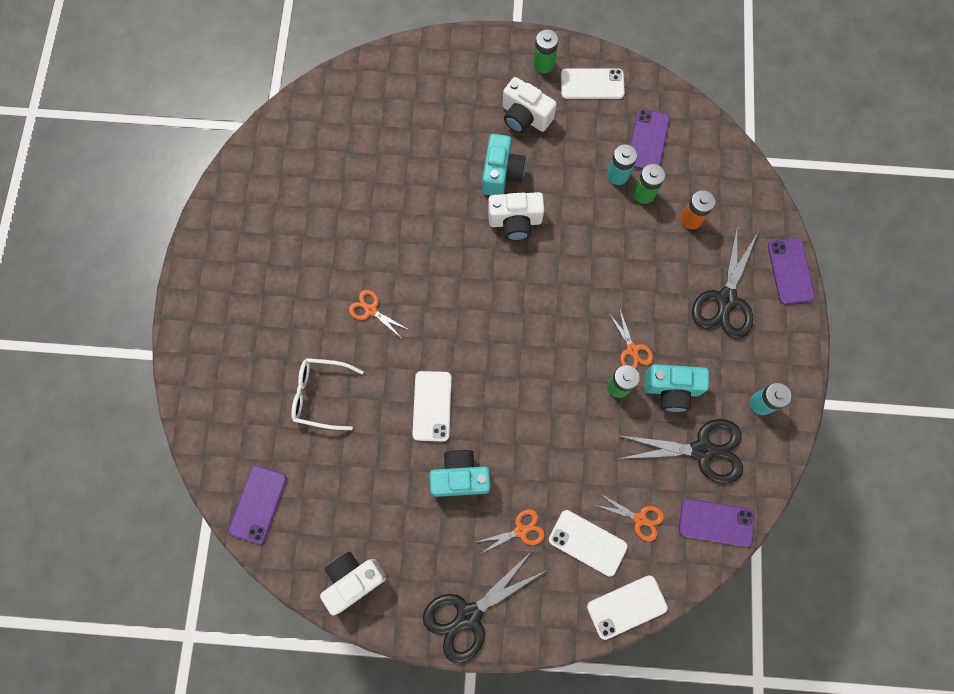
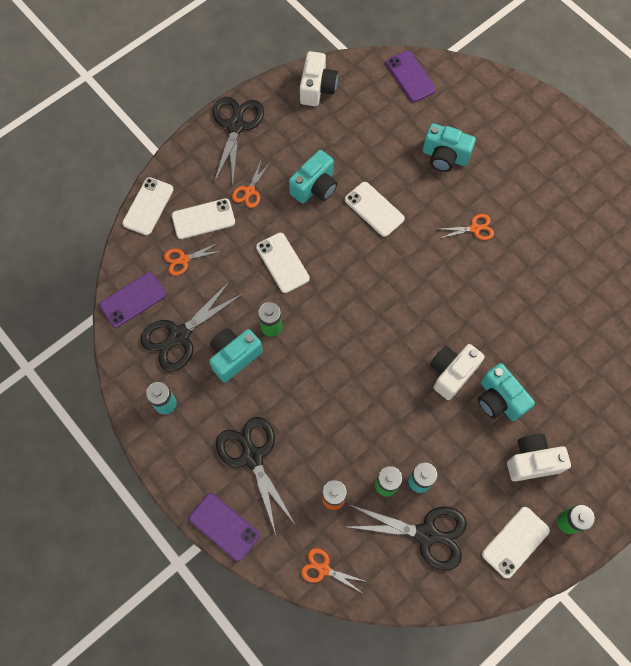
camera: 135 degrees right, 5 degrees down
(321, 395) = (445, 156): white glasses -> turquoise camera
(557, 433) = (282, 263): none -> white phone
(632, 349) = (285, 359): orange scissors -> orange scissors (323, 569)
(647, 140) = (426, 534): purple phone -> black scissors

